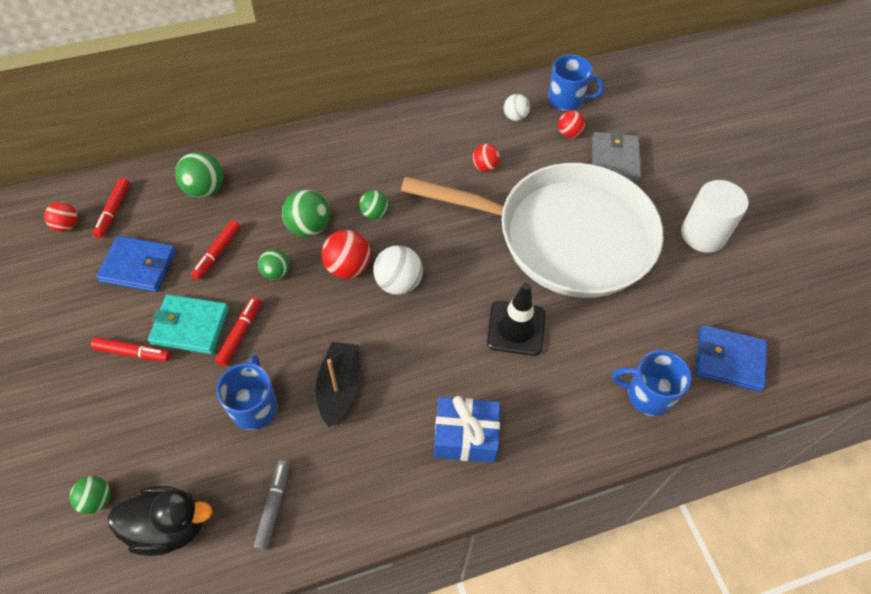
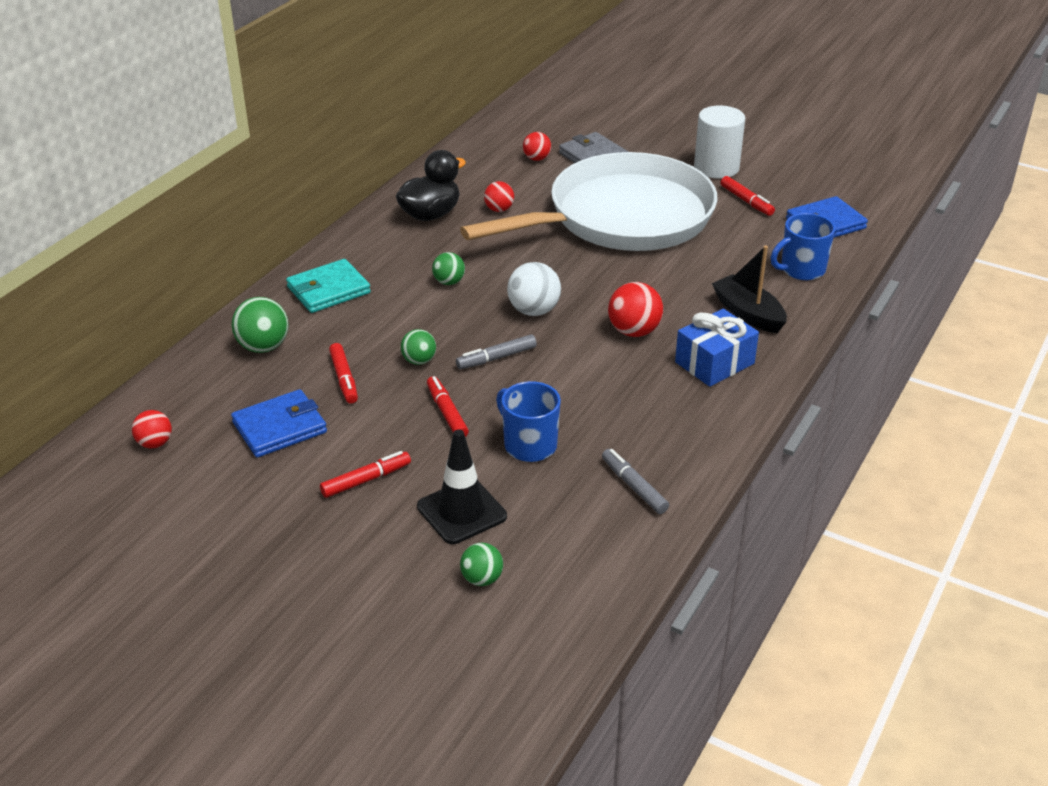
camera: 40 degrees left, 20 degrees down
(113, 211) = (190, 408): red marker -> red marker (746, 201)
(169, 526) = (569, 551): black duck -> black duck (430, 214)
(190, 326) = (394, 434): turquoise wallet -> turquoise wallet (328, 290)
(309, 227) = (404, 319): green ball -> none
(325, 308) = (496, 358): none -> grey marker
(340, 387) = (580, 393): black boat -> black boat (748, 313)
(348, 267) = (477, 324): red ball -> red ball (634, 331)
(515, 117) = (478, 169): white ball -> none
(516, 328) = (662, 286): black traffic cone -> black traffic cone (461, 511)
(567, 100) = (505, 140): blue mug -> none

